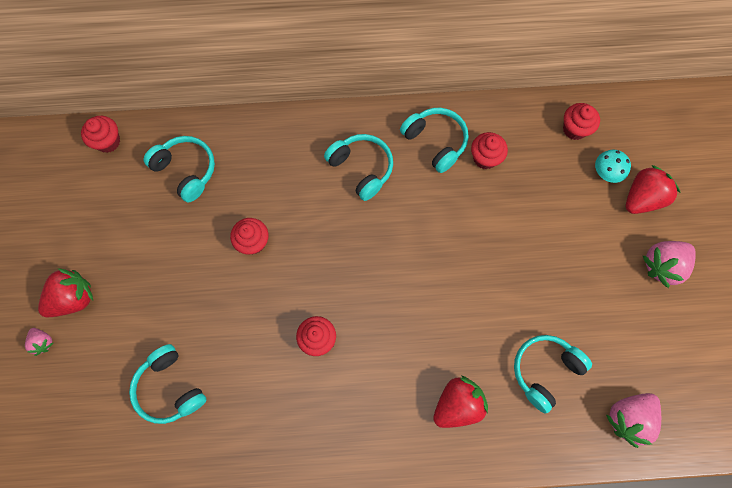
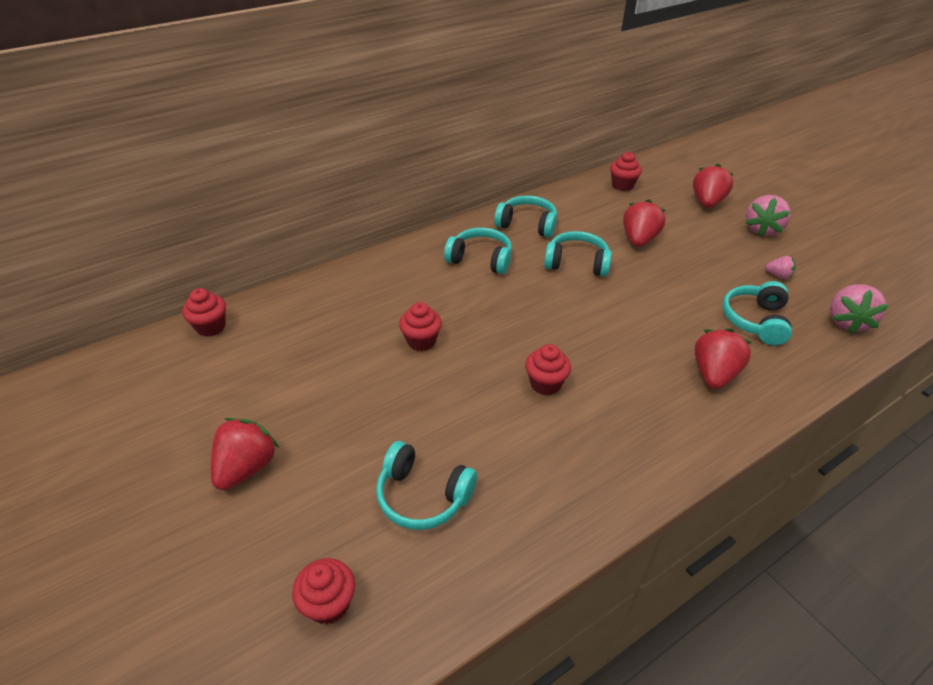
camera: 30 degrees left, 30 degrees down
(43, 342) = (229, 527): pink strawberry -> pink strawberry (778, 275)
(186, 170) = (312, 317): turquoise headphones -> turquoise headphones (577, 263)
(485, 158) = (574, 220): red cupcake -> red cupcake (329, 604)
(526, 217) = (639, 240): none -> red strawberry
(607, 172) = (668, 198): turquoise mushroom -> none

